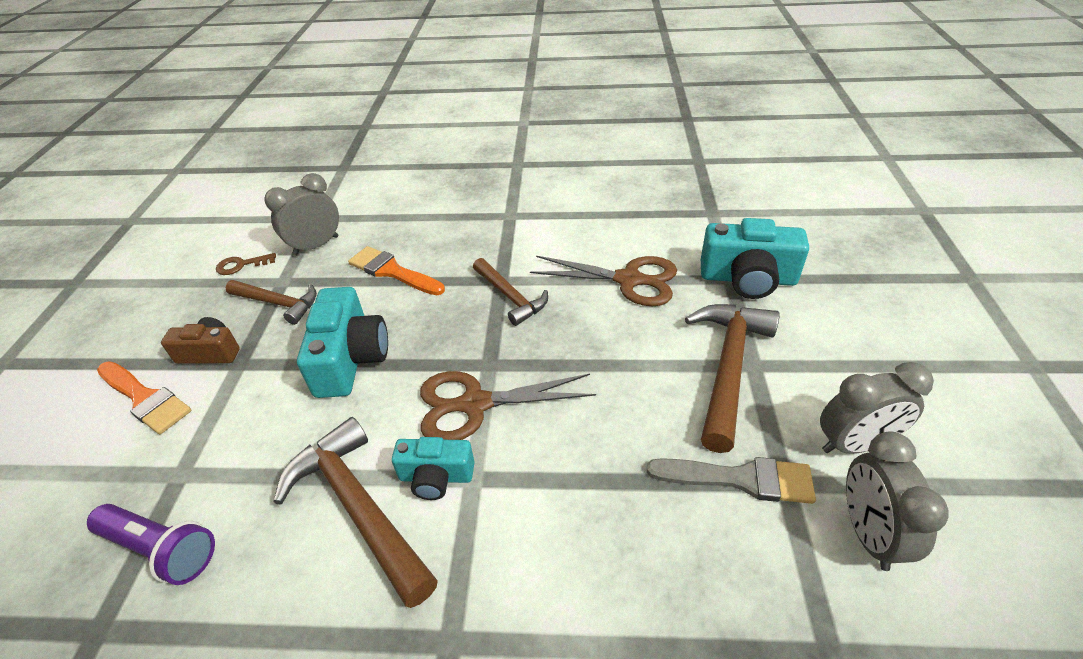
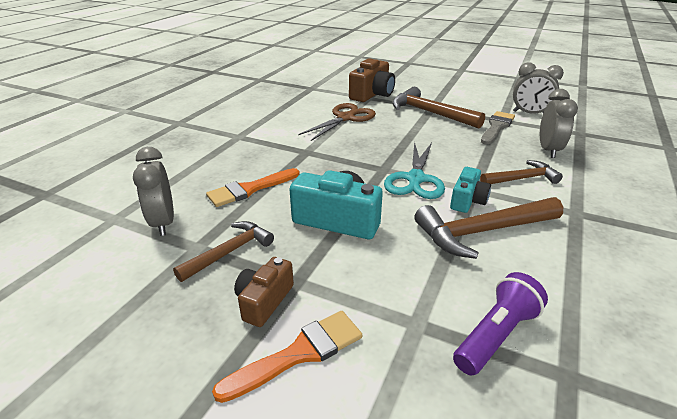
camera: 70 degrees left, 10 degrees down
(241, 265) = (135, 273): brown key -> none
(474, 404) = (415, 179): brown scissors -> turquoise scissors
(510, 297) = (327, 152): brown hammer -> brown hammer (522, 179)
(748, 279) = (372, 94): turquoise camera -> brown camera
(854, 444) = (486, 104): grey clock -> grey clock (548, 150)

